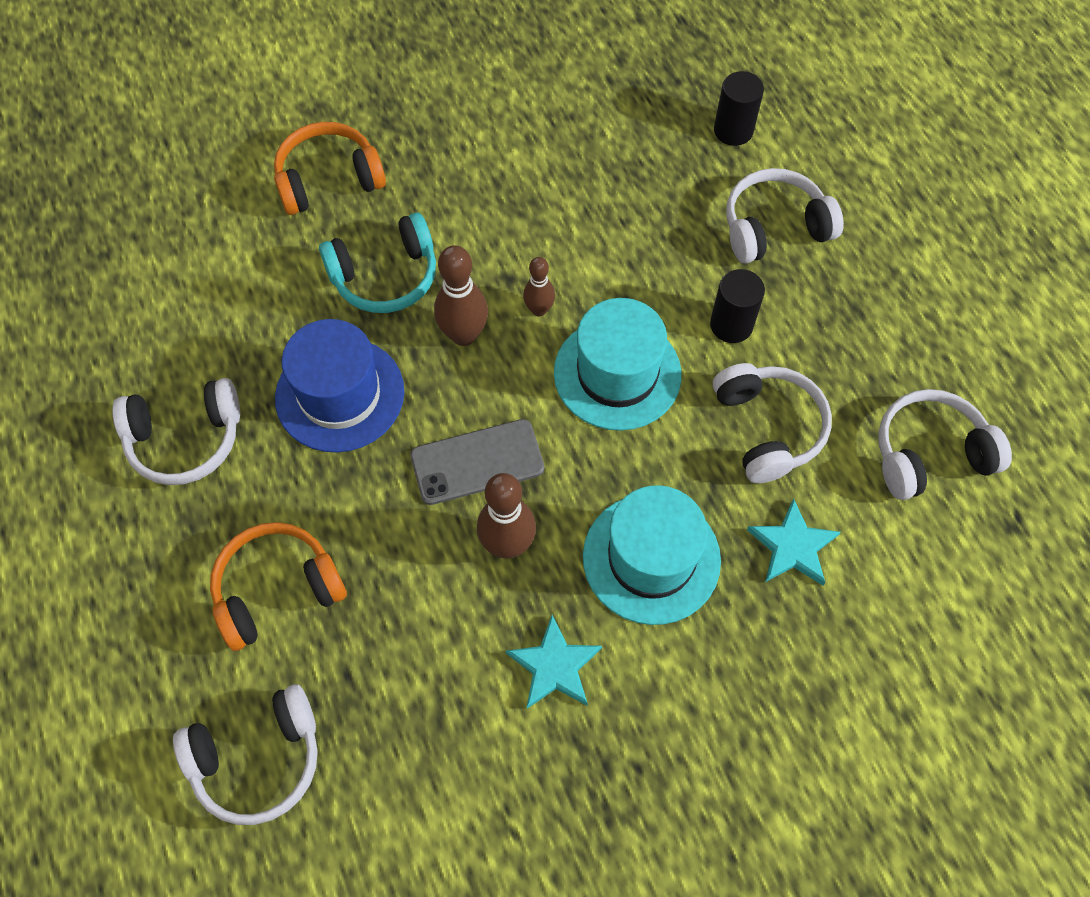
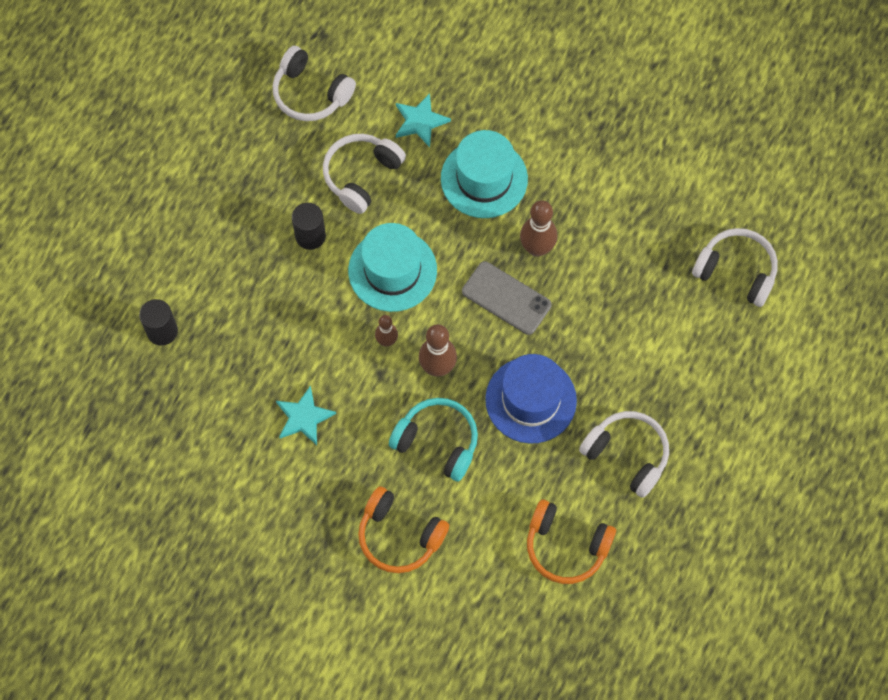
camera: 130 degrees left, 5 degrees up
(277, 590) = (657, 334): orange headphones -> orange headphones (566, 546)
(554, 666) = (576, 181): turquoise star -> turquoise star (303, 417)
(774, 227) = (221, 259): white headphones -> none

